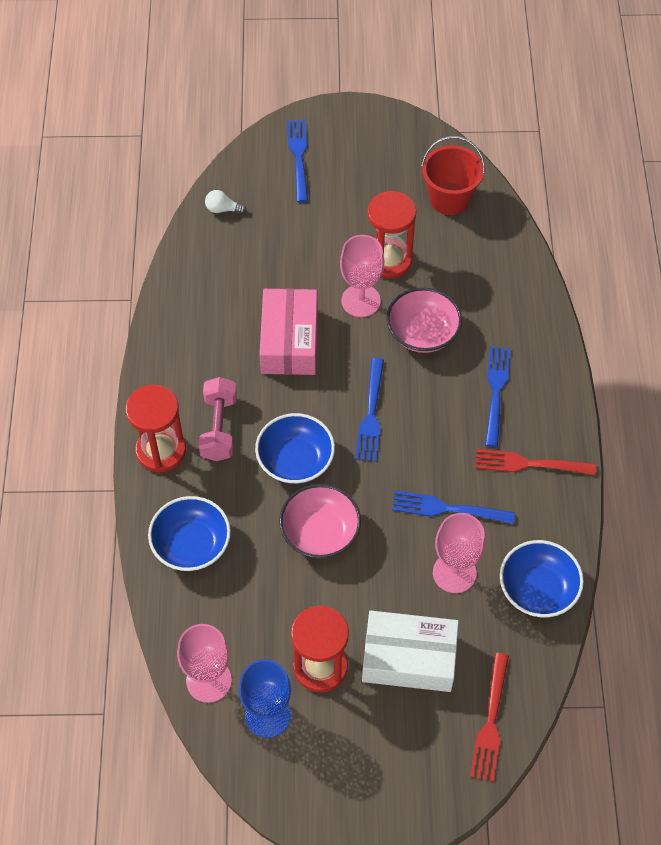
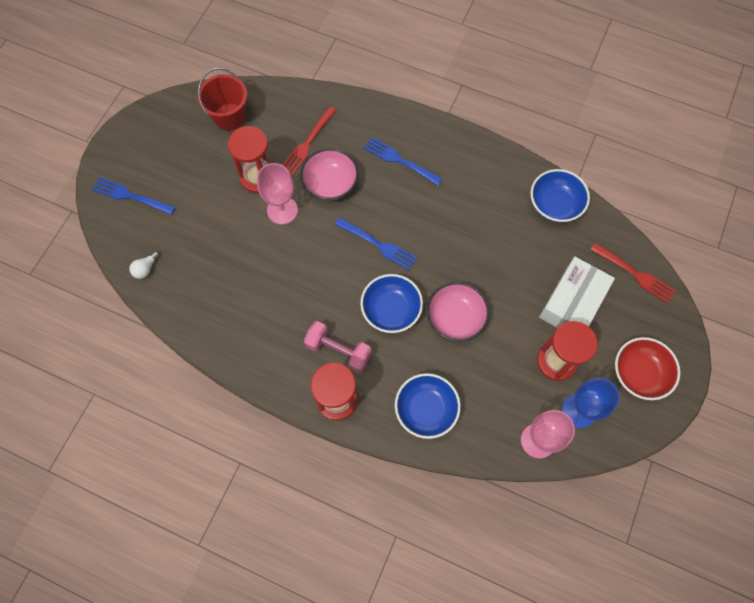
camera: 65 degrees left, 10 degrees up
(289, 341) = (290, 272): pink box -> none
(352, 773) = (639, 373): none -> red bowl
(447, 509) = (474, 230): blue fork -> none
(454, 573) = (522, 247): pink goblet -> none
(529, 464) = (463, 167): red fork -> red fork (307, 143)

